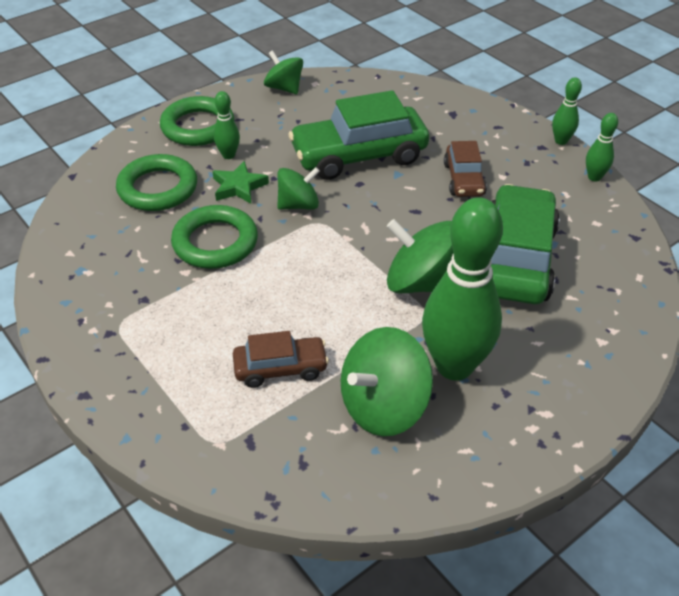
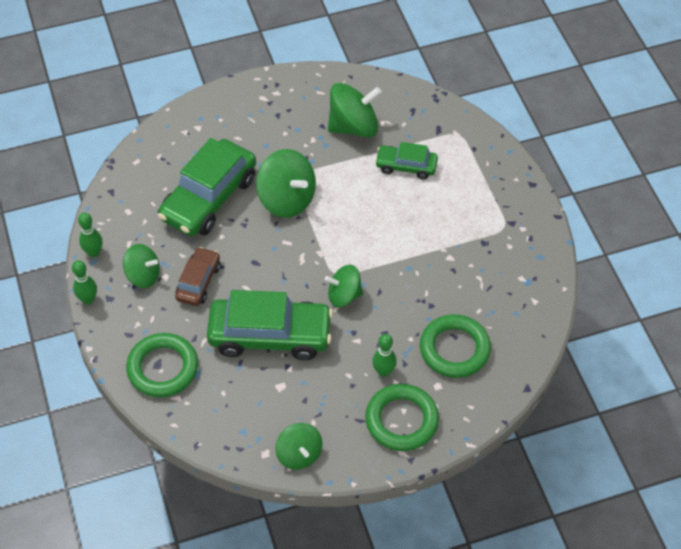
camera: 160 degrees left, 10 degrees up
(215, 242) = (421, 277): green ring -> green ring (163, 368)
(239, 186) = (386, 330): green star -> none
(280, 368) = (406, 166): brown car -> green car
(454, 366) = (298, 138): green bowling pin -> none
(525, 171) = (143, 275): none -> green spinning top

